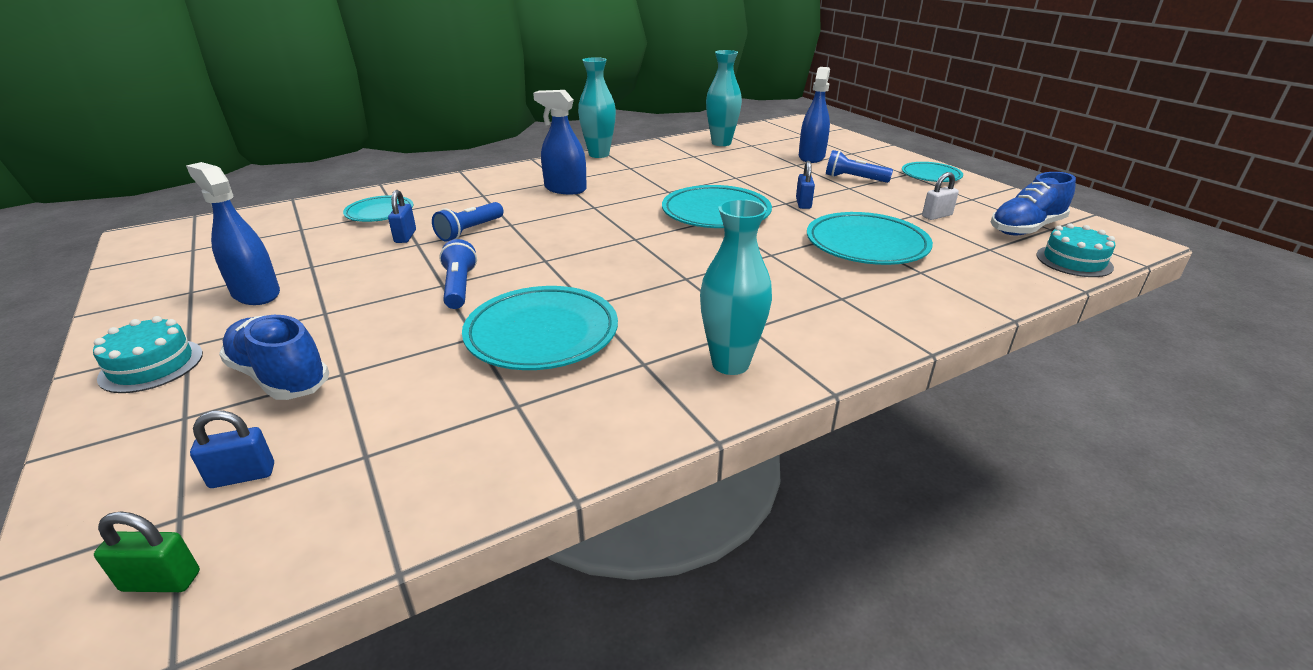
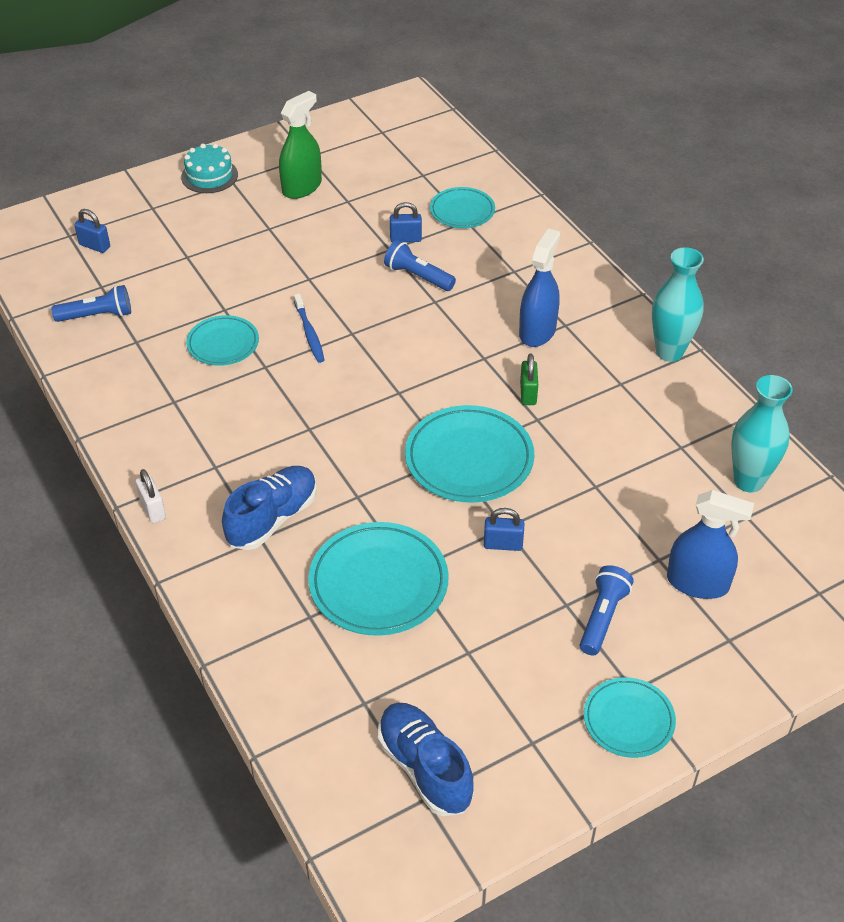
camera: 90 degrees right, 15 degrees up
(161, 581) = (28, 244): green padlock -> green padlock (528, 393)
(242, 476) = (94, 246): blue padlock -> blue padlock turned 45 degrees counterclockwise
(256, 293) = (302, 187): blue spray bottle -> green spray bottle
(280, 377) = (187, 231): blue shoe -> blue shoe (272, 518)
(459, 287) = (303, 288): blue flashlight -> blue flashlight (97, 315)
(538, 281) = (309, 333): none -> blue toothbrush
(542, 334) = (223, 344): turquoise plate -> turquoise plate, size x0.61
(730, 364) = (165, 450): turquoise vase -> none
(937, 216) = (466, 678): white padlock -> white padlock (153, 509)
(1074, 261) = (326, 779): turquoise cake -> none

